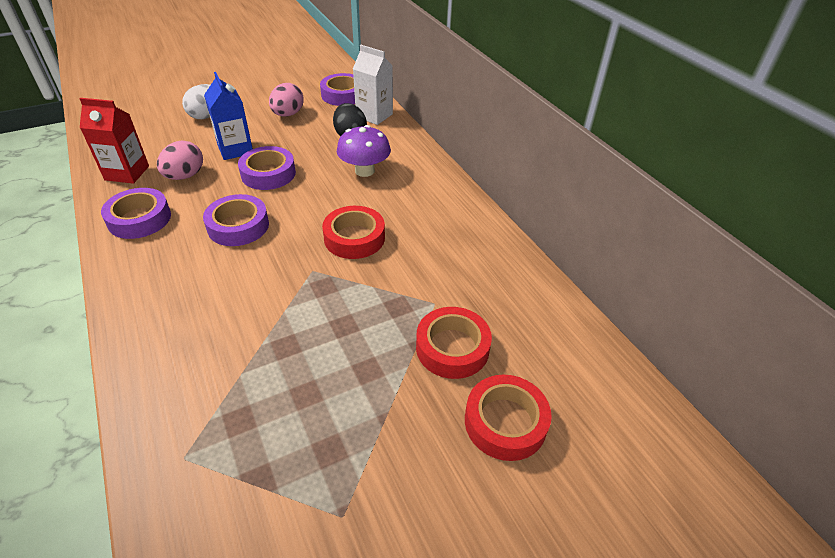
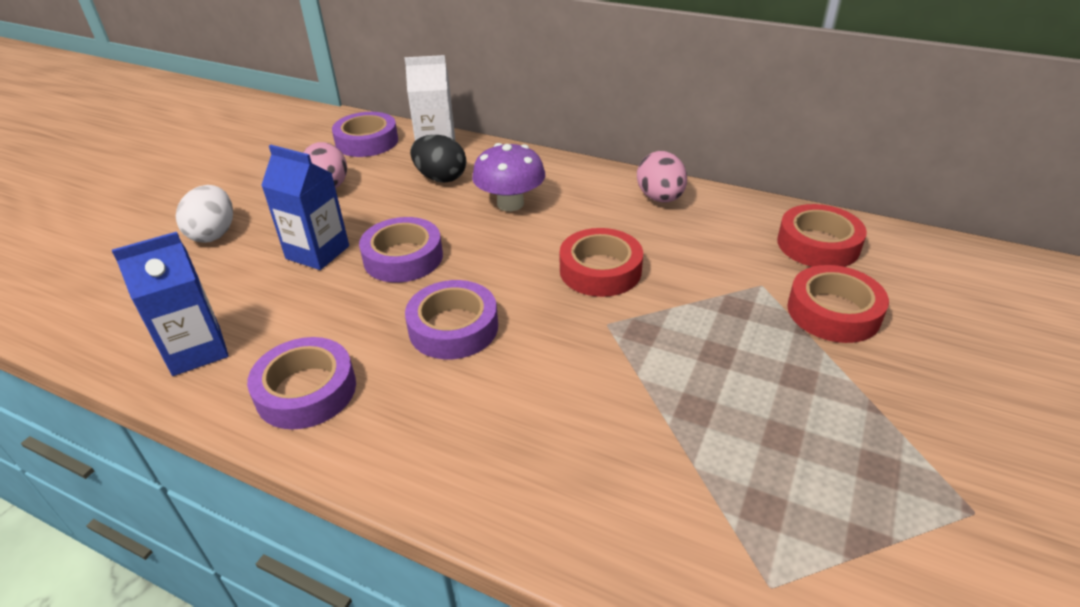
camera: 35 degrees left, 5 degrees down
(127, 173) = (196, 350): red carton -> blue carton
(185, 176) = (293, 312): pink egg -> pink egg (660, 198)
(505, 422) = (958, 342): red tape -> red tape (818, 244)

